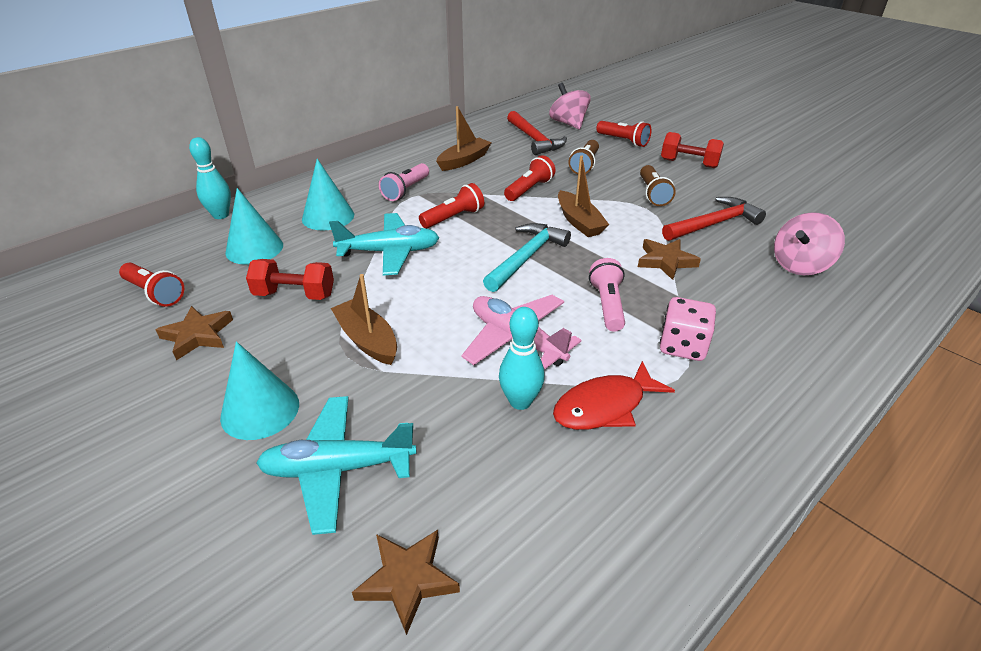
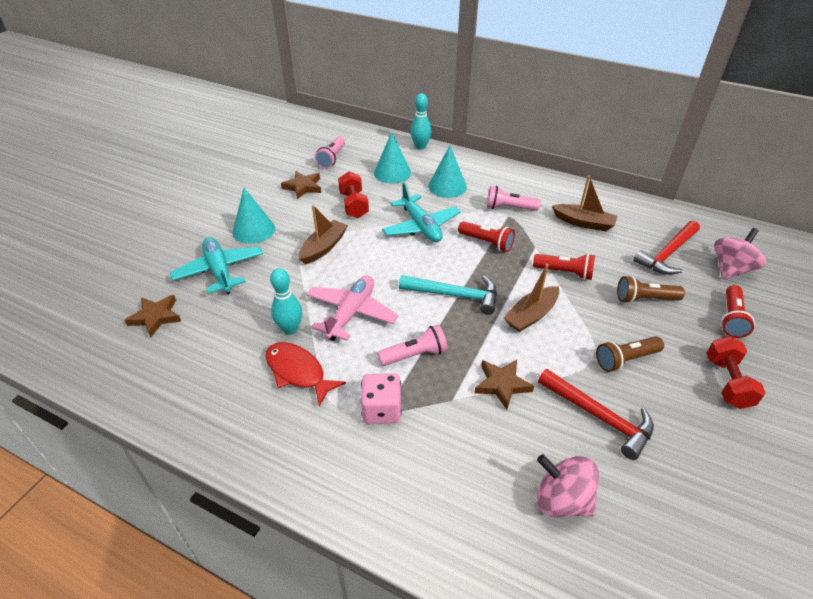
camera: 70 degrees right, 5 degrees up
(155, 293) = (332, 159): red flashlight -> pink flashlight

